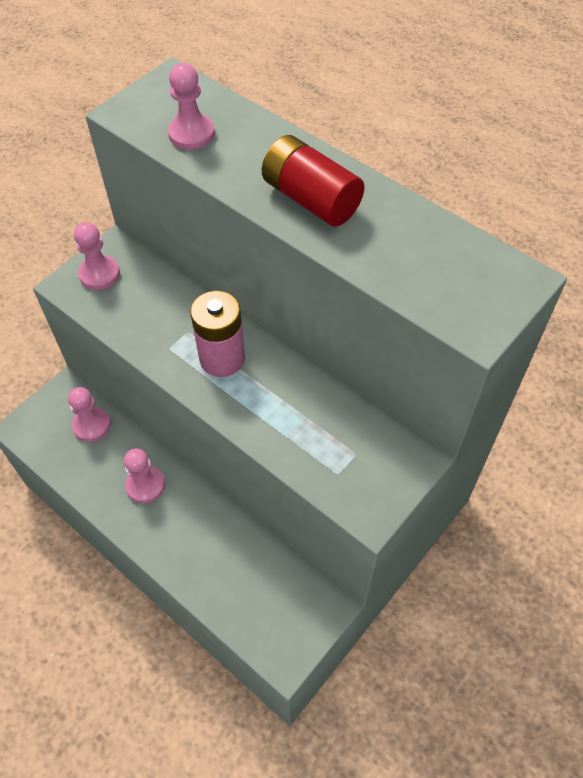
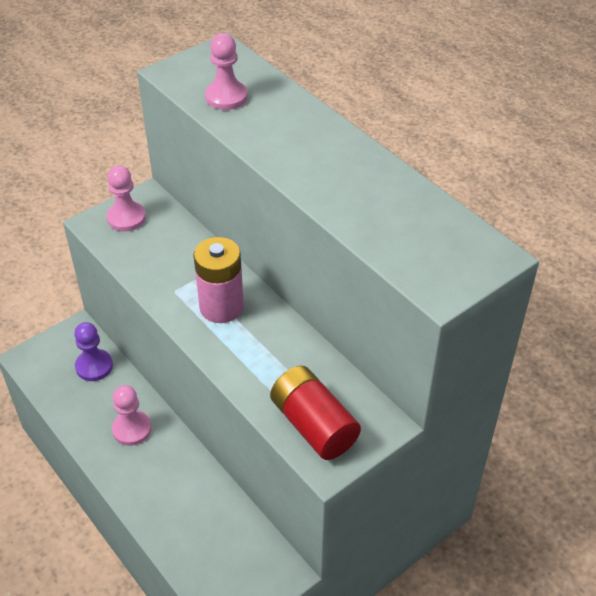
camera: 10 degrees right, 10 degrees down
(92, 425) = (94, 366): pink pawn -> purple pawn
(311, 199) = (319, 164): red battery -> red battery (313, 425)

